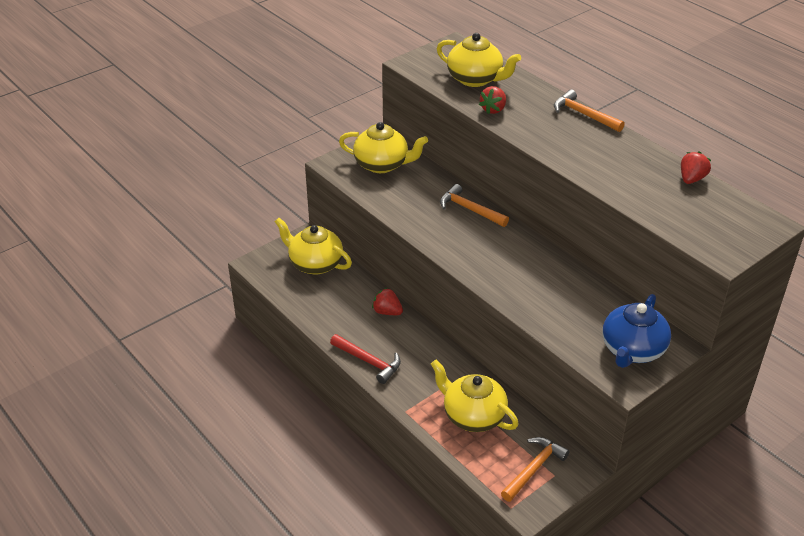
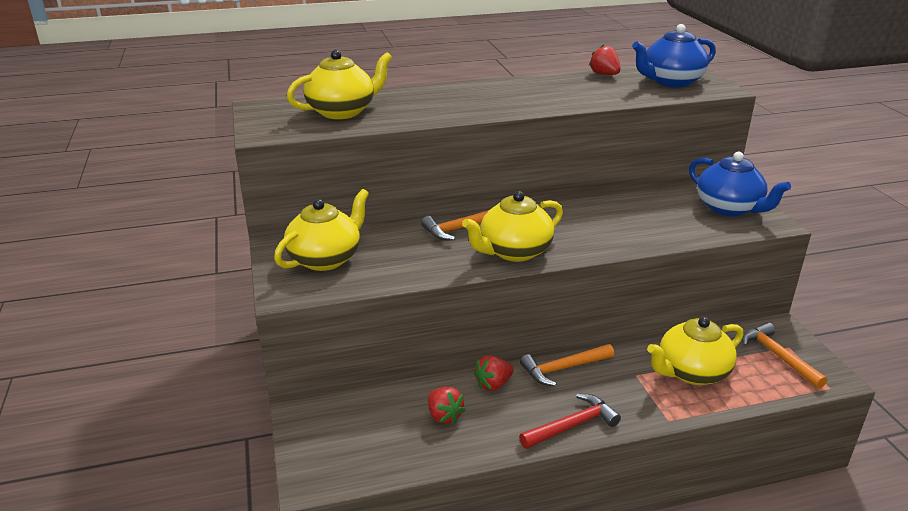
camera: 65 degrees left, 10 degrees down
(315, 263) = (359, 420): yellow teapot -> yellow teapot (514, 251)
(493, 109) = (411, 116): red strawberry -> red strawberry (444, 416)
(584, 115) = (466, 85): orange hammer -> orange hammer (563, 368)
(713, 221) = (671, 82): none -> blue teapot

